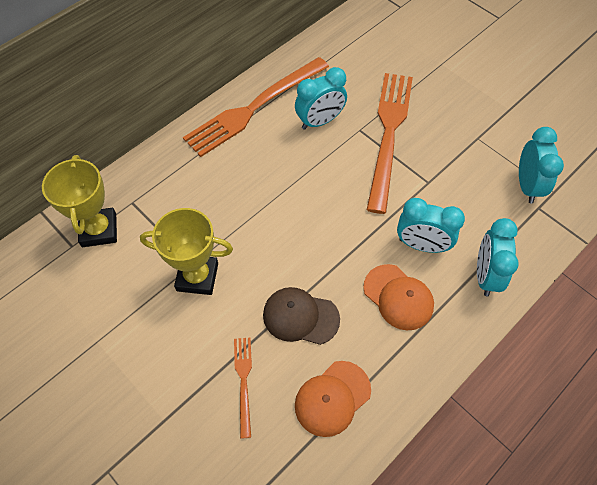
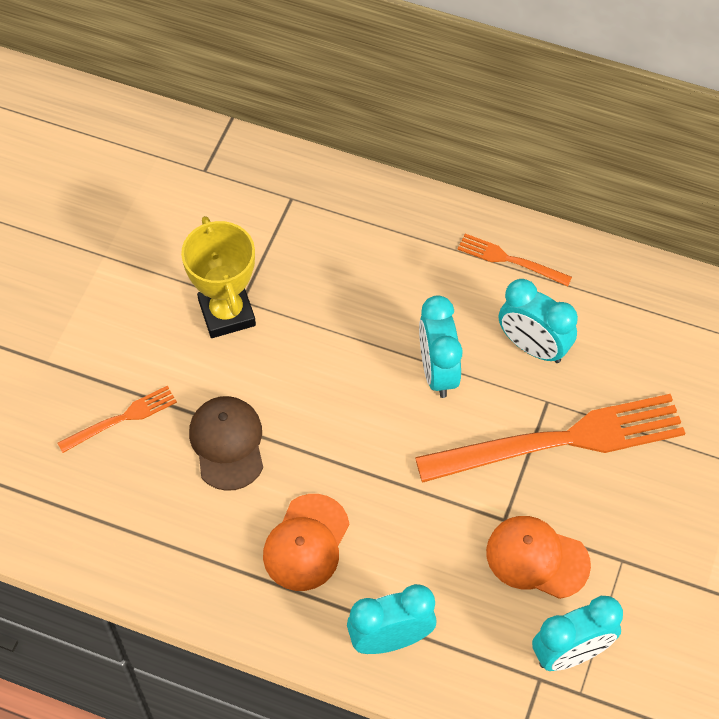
camera: 65 degrees right, 0 degrees up
(99, 230) = (237, 185): yellow trophy -> none
(254, 107) = (510, 260): orange fork -> orange fork, size x0.46
(332, 398) = (142, 518): orange cap -> orange cap (537, 558)
(422, 245) = (397, 545): turquoise clock -> turquoise clock (437, 371)

